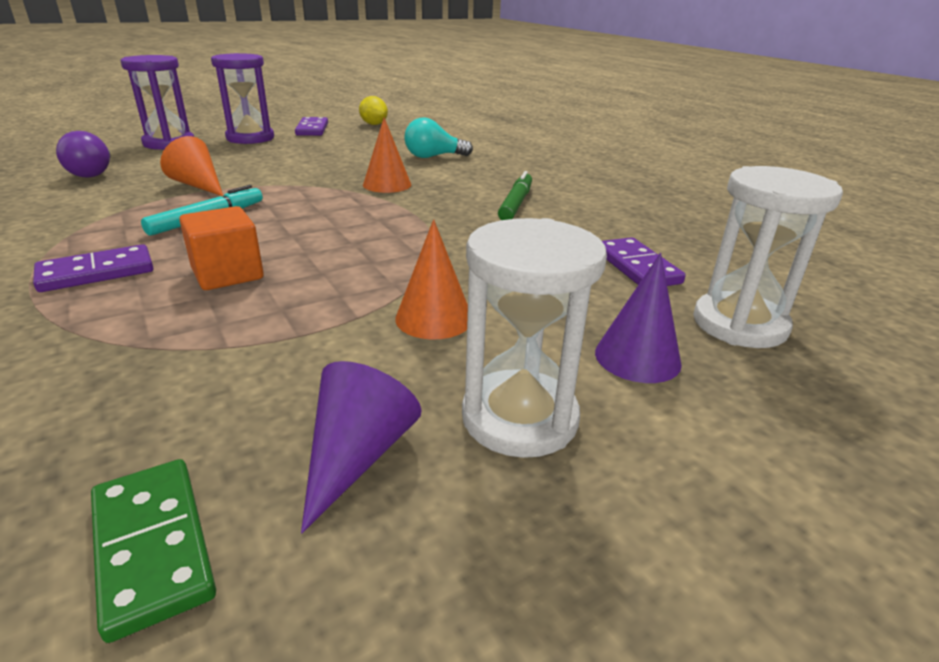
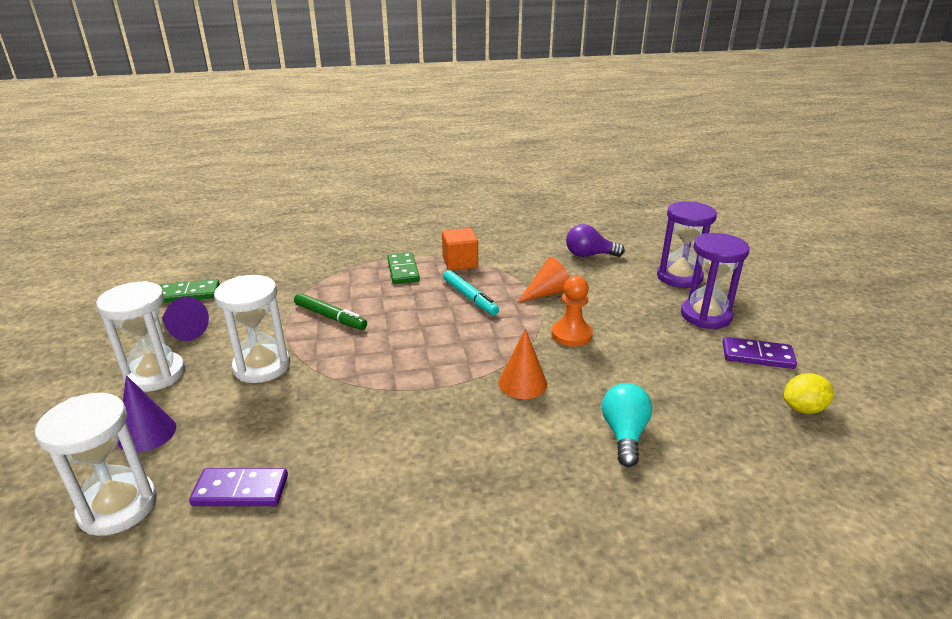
camera: 110 degrees right, 0 degrees up
(96, 273) = (403, 270): purple domino -> green domino
(227, 274) = (374, 305): orange cube -> orange cube (460, 263)
(294, 173) = (571, 334): none -> orange pawn
(434, 318) = (262, 366): orange cone -> white hourglass
(516, 204) = (430, 460): green marker -> green marker (330, 317)

